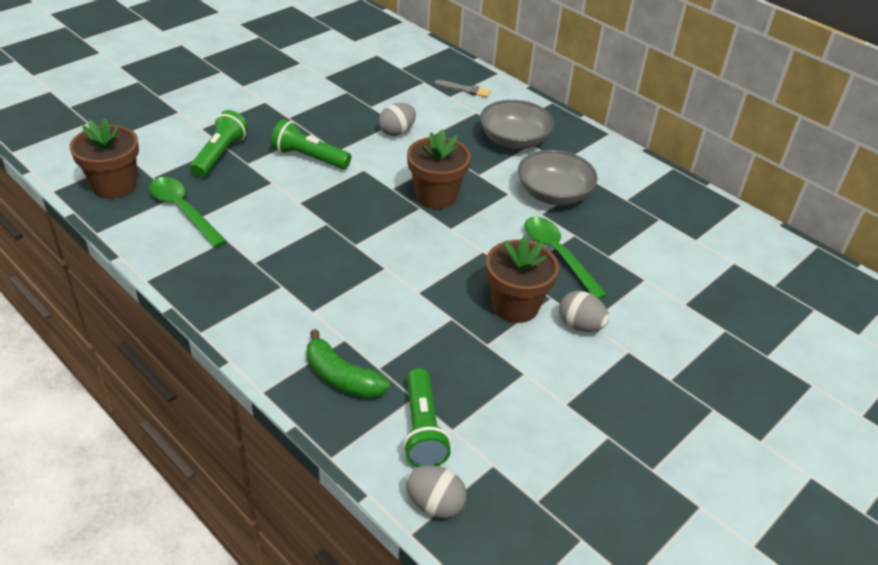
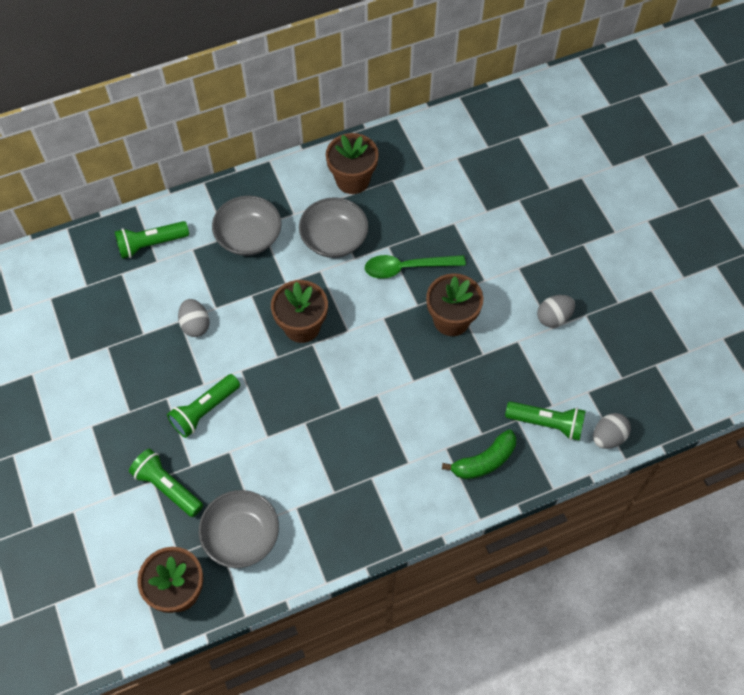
camera: 65 degrees left, 20 degrees up
(183, 210) = (241, 536): green spoon -> grey bowl
(464, 89) = (151, 244): grey brush -> green flashlight
(580, 325) = (485, 286): grey egg -> grey egg (553, 317)
(634, 191) = (352, 180): none -> brown flower pot

